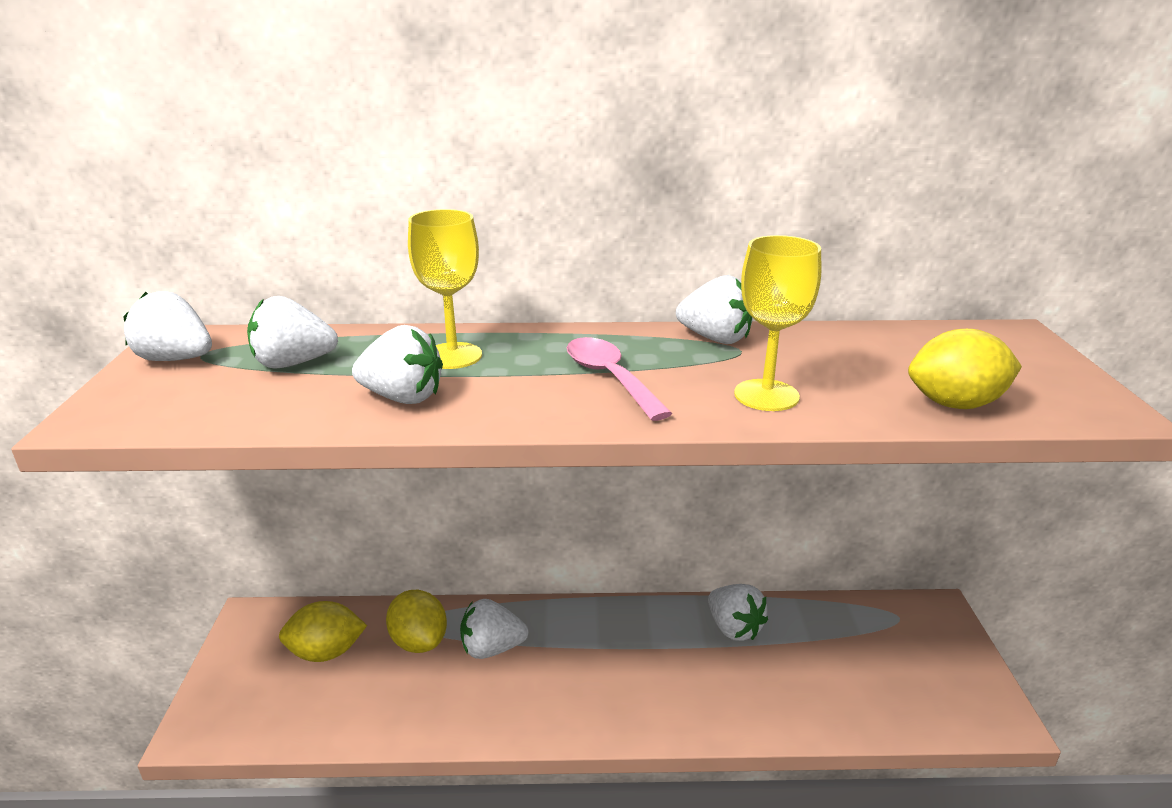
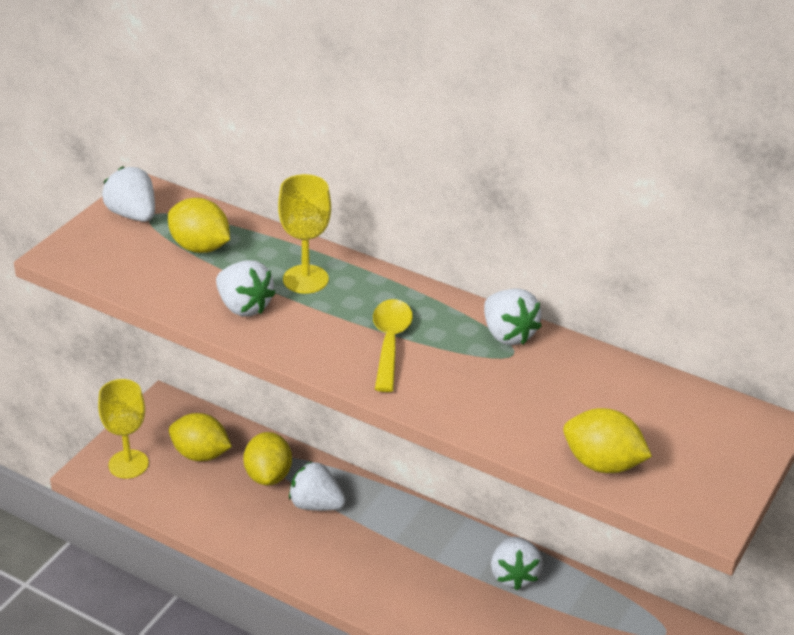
camera: 30 degrees right, 10 degrees up
(293, 363) = (200, 247): white strawberry -> yellow lemon
(610, 378) = (390, 343): pink spoon -> yellow spoon
(766, 395) = (478, 401): yellow goblet -> yellow goblet (128, 464)

